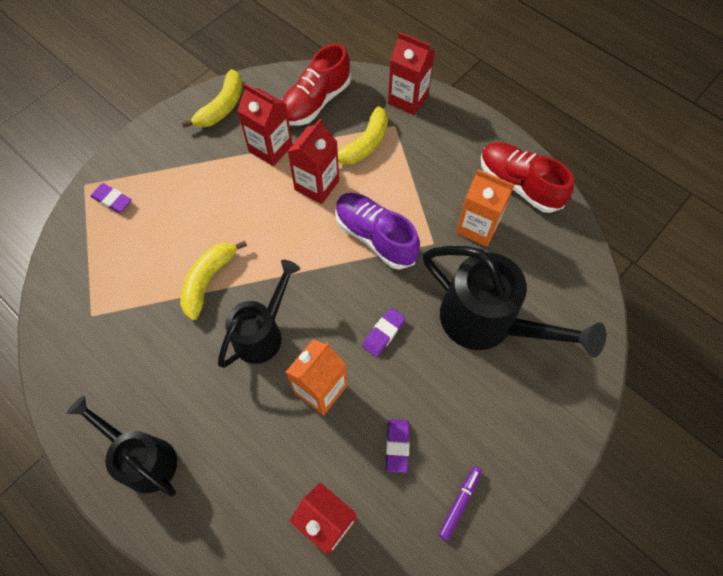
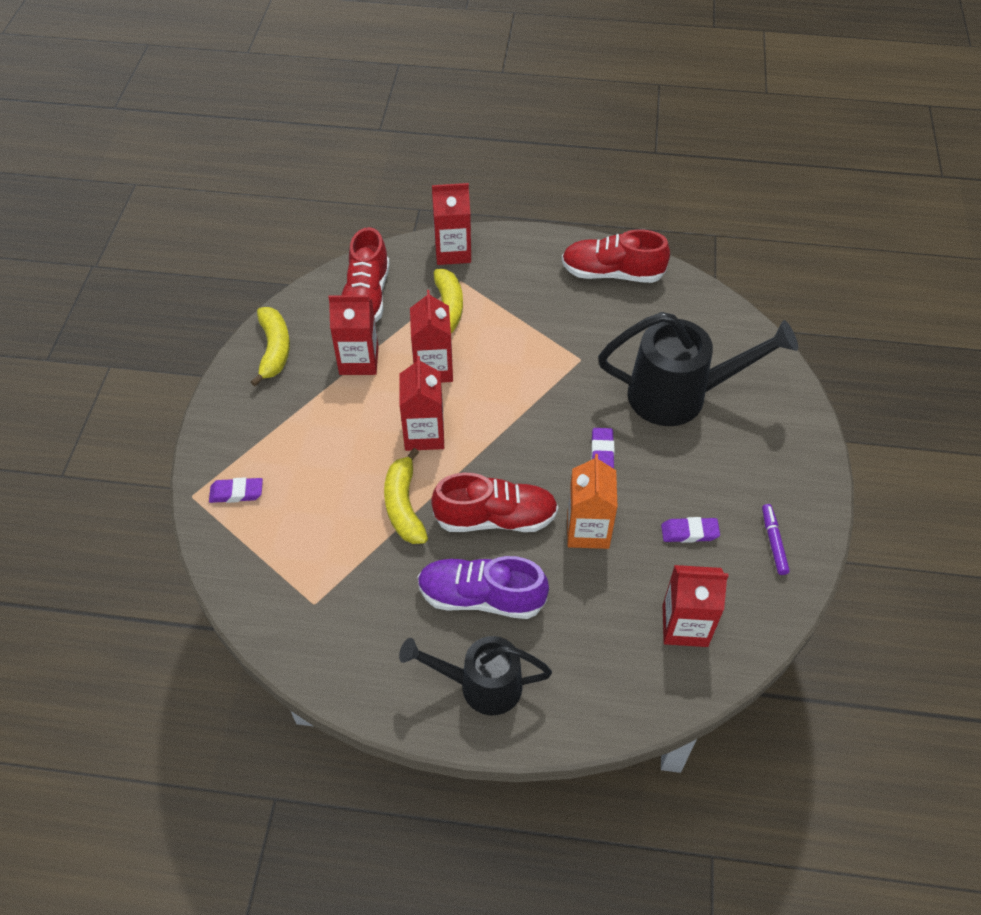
camera: 35 degrees left, 10 degrees down
(262, 333) = (496, 518): black watering can -> red shoe
(268, 233) = (424, 434): none -> red carton
(375, 237) = (526, 382): purple shoe -> purple shoe (481, 597)
(397, 446) = (689, 532): purple eraser -> purple eraser turned 60 degrees counterclockwise
(477, 227) = (607, 325): orange carton -> none

